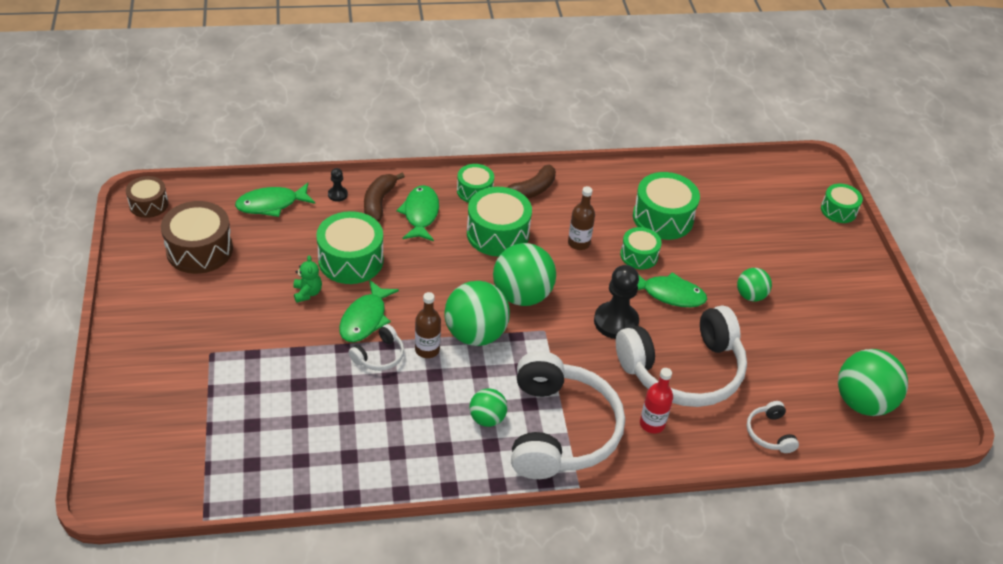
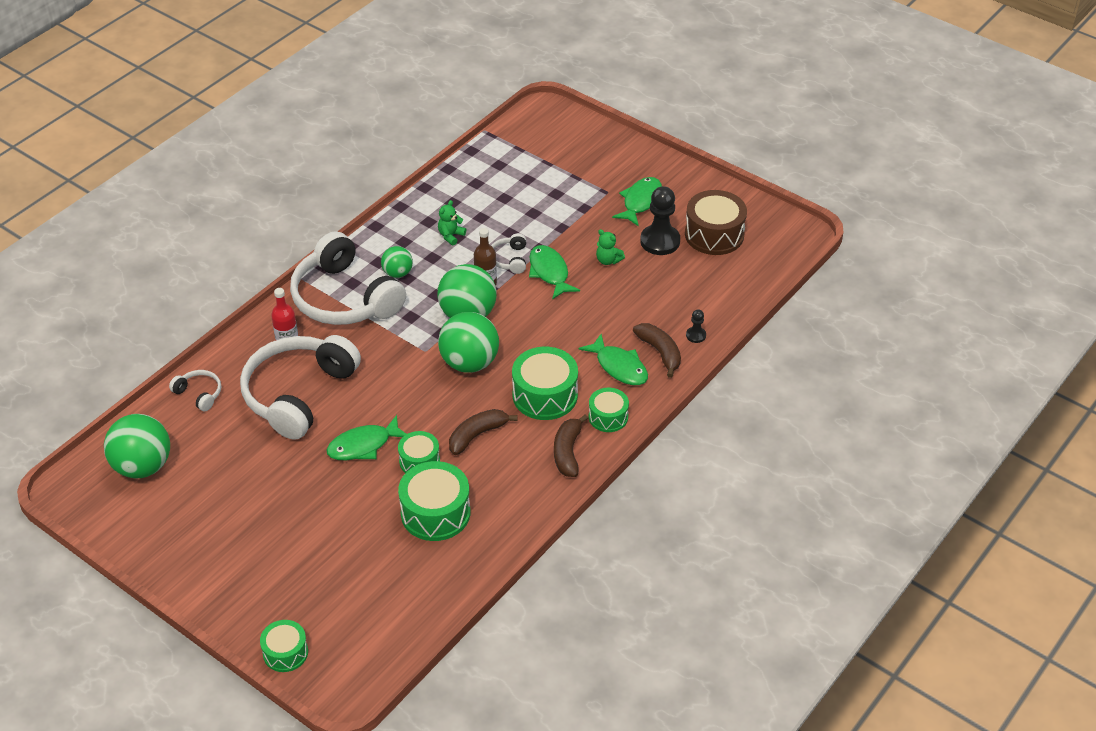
camera: 140 degrees right, 0 degrees up
(148, 204) = (795, 235): brown drum -> none
(271, 204) = (725, 294): green fish -> green fish (640, 201)
(351, 260) = (614, 299): green drum -> none
(397, 419) = (451, 236): none -> green teddy bear
(578, 243) = (477, 435): brown bottle -> brown banana
(616, 322) = (381, 394): black pawn -> black pawn (660, 241)
(750, 296) = (297, 493): green ball -> none

